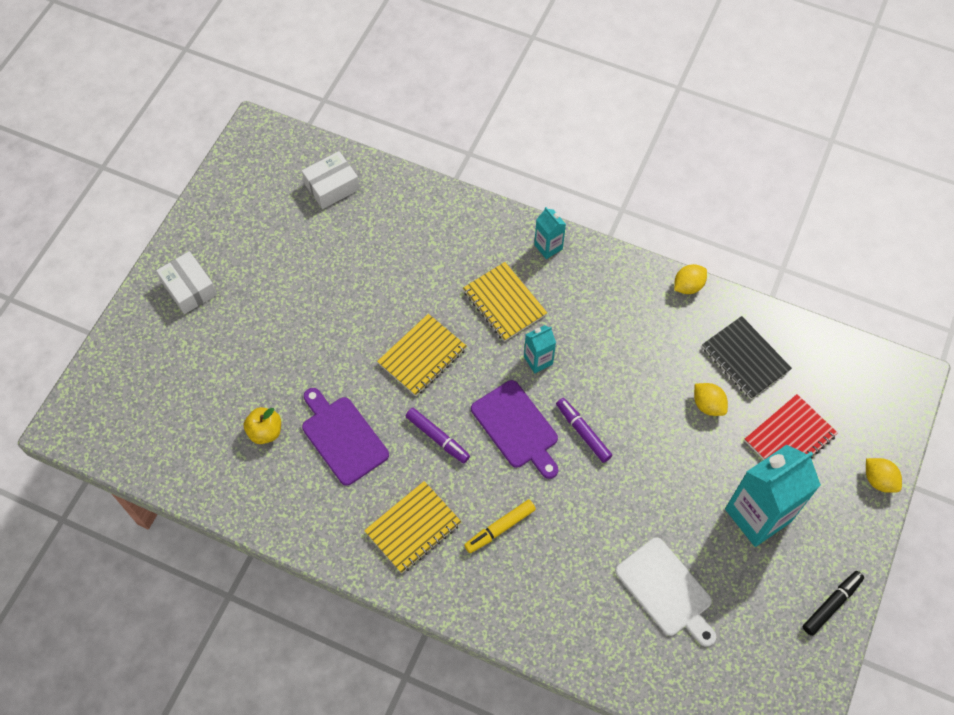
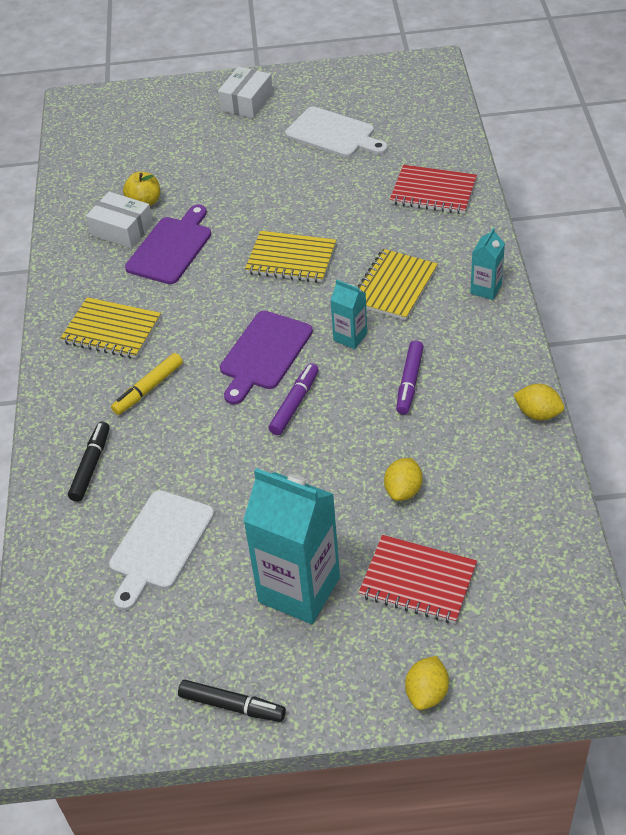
camera: 65 degrees right, 15 degrees down
(289, 247) = (333, 134): none -> white cutting board
(332, 186) = (418, 129): white box -> white box (122, 230)
(416, 219) = (433, 192): none -> red notebook
(437, 437) = (214, 305): purple marker -> purple marker (409, 382)
(500, 528) = (149, 388): yellow marker -> yellow marker turned 75 degrees counterclockwise
(558, 607) = (91, 466): none -> black marker
(745, 359) = (488, 499): black notebook -> none

